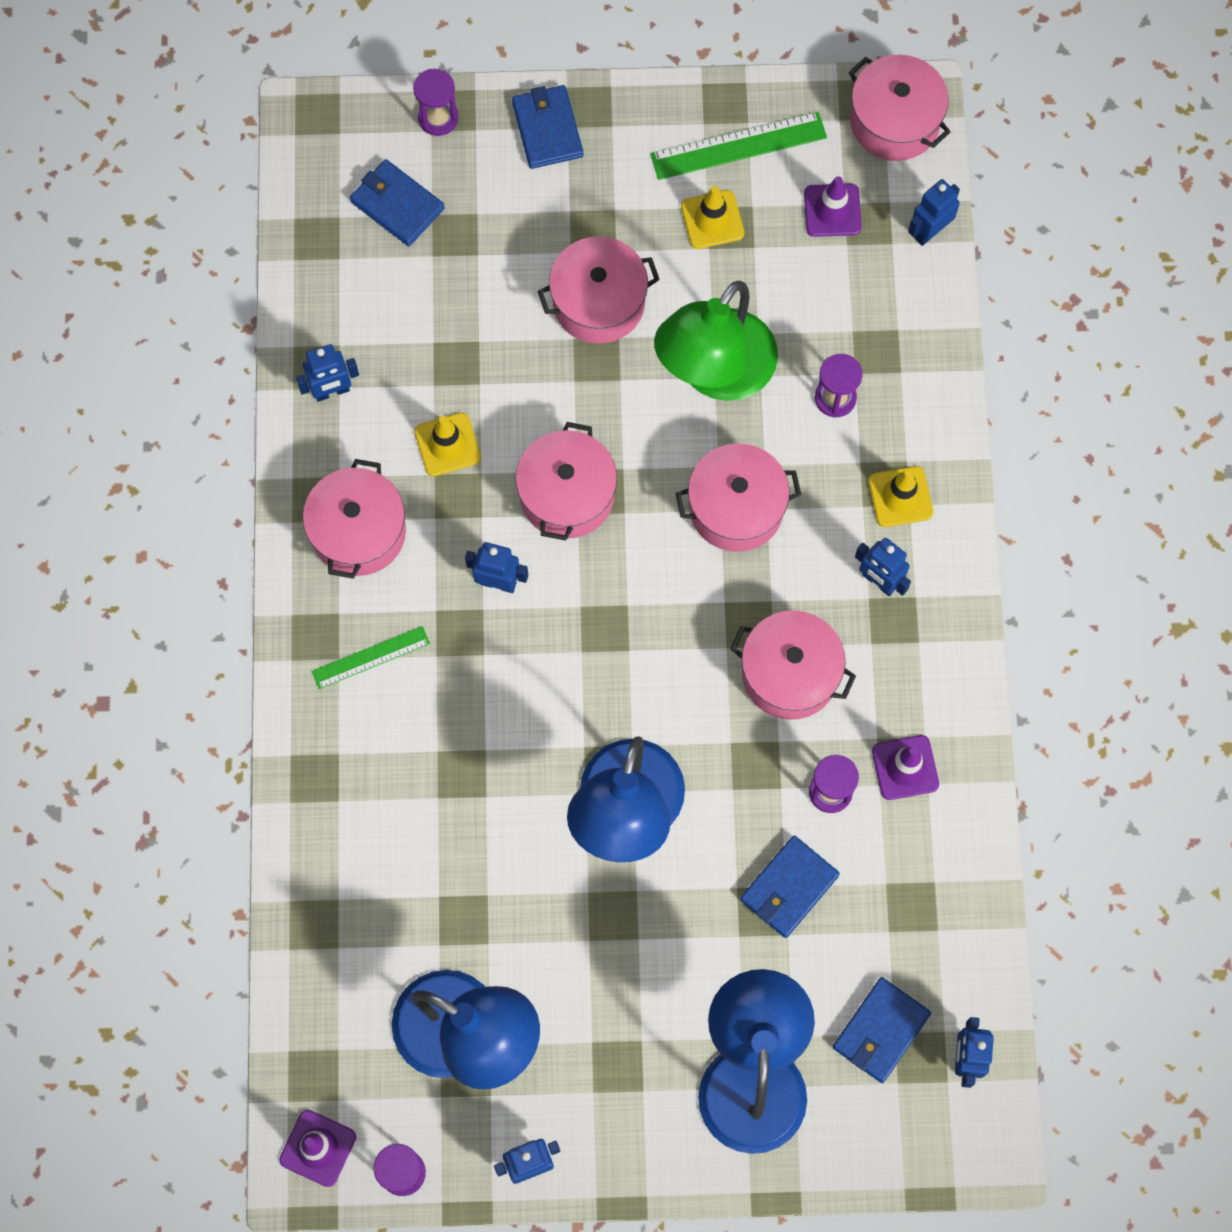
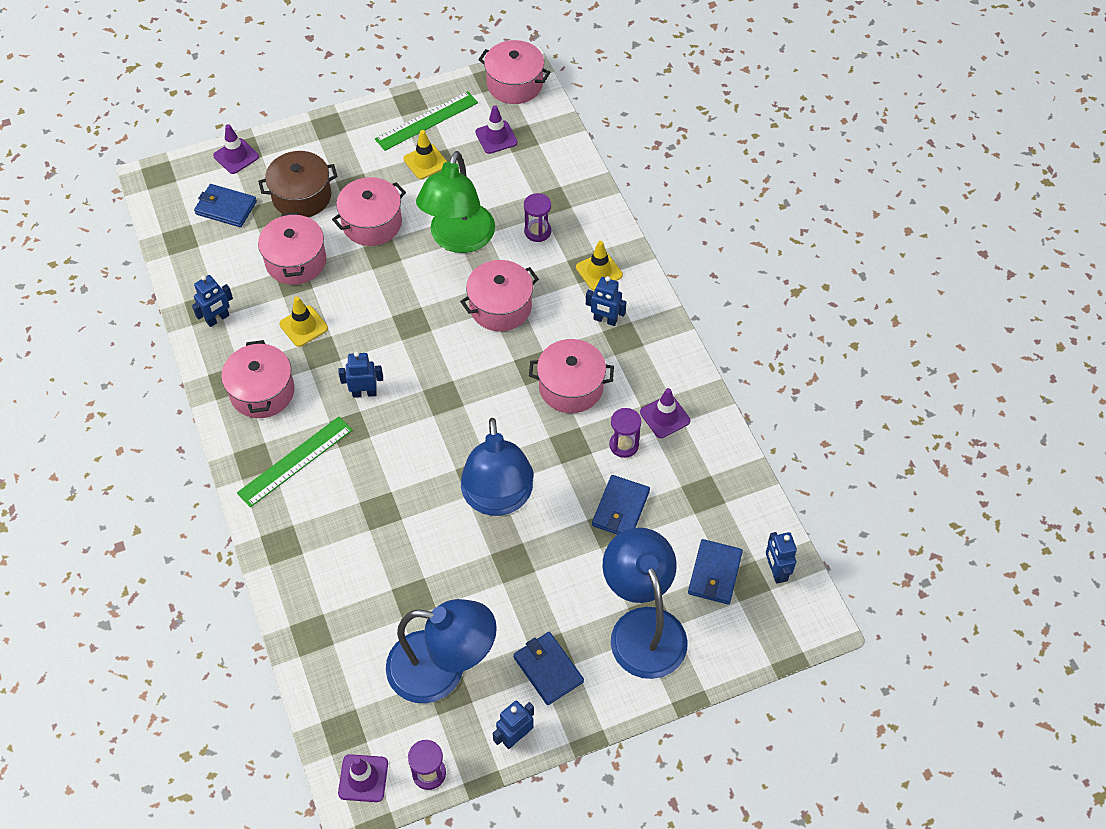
camera: 20 degrees left, 15 degrees down
(370, 657) = (295, 461): green ruler -> green ruler, size x1.56
(438, 118) = (236, 156): purple hourglass -> purple traffic cone
(512, 221) = (302, 196): none -> brown pot
(547, 129) = (306, 144): blue wallet -> blue wallet (548, 669)
(567, 495) = (391, 331): pink pot -> pink pot (296, 261)
(929, 231) = (558, 132): blue robot -> none

